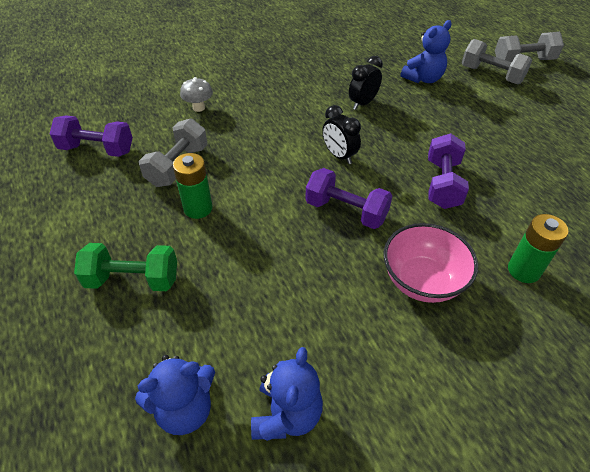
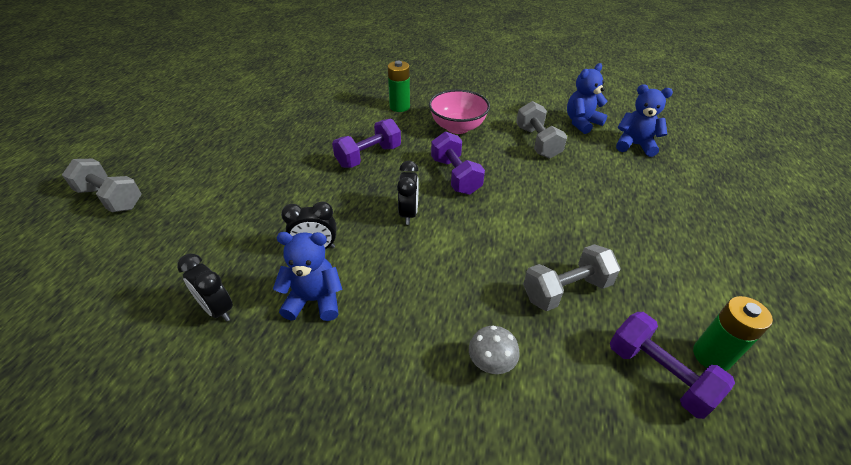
camera: 140 degrees left, 5 degrees down
(133, 280) = (648, 214): green dumbbell -> none
(198, 208) = (569, 237): green battery -> green battery (711, 356)
(362, 59) = (217, 309): none -> black clock
(423, 79) = (218, 239): blue teddy bear -> blue teddy bear (314, 300)
(491, 75) = (164, 203): grey dumbbell -> grey dumbbell (537, 142)

